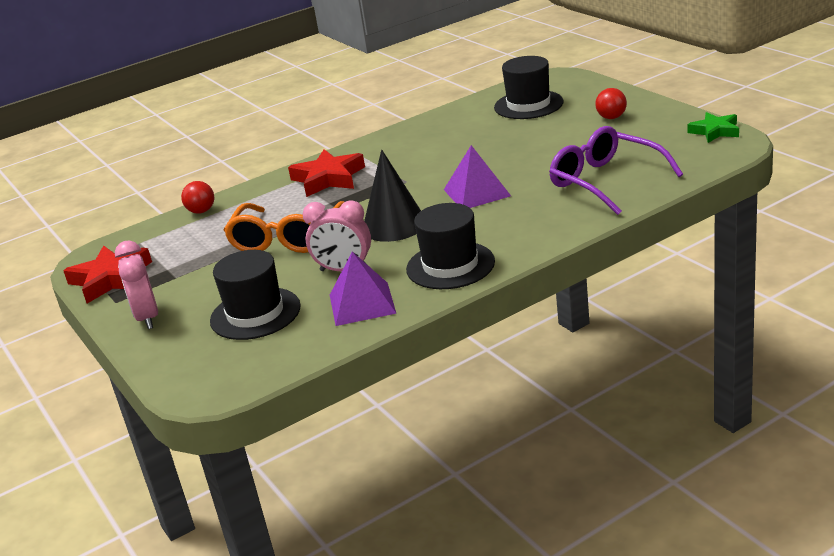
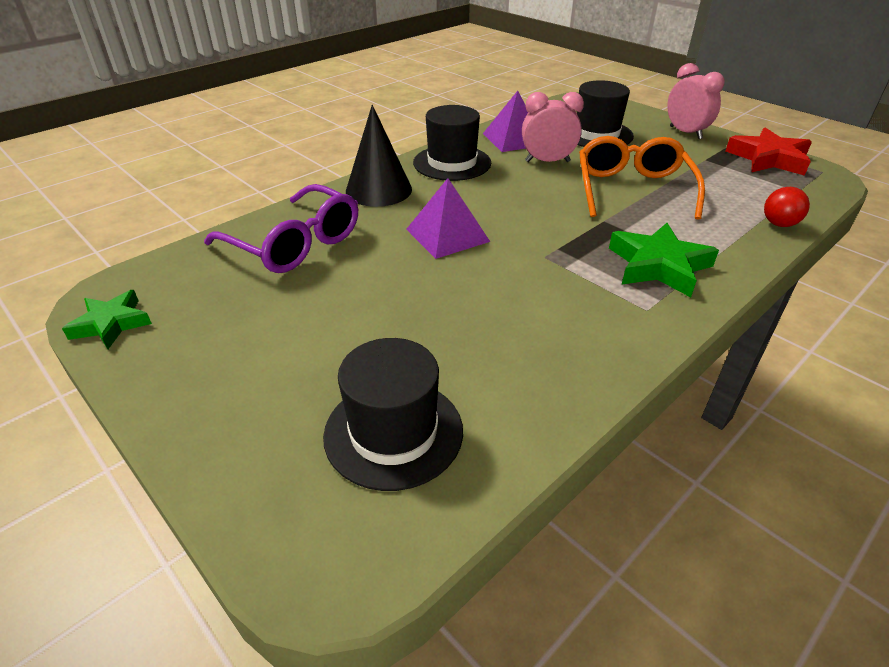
camera: 165 degrees right, 10 degrees up
(328, 178) = (658, 266): red star -> green star
(394, 225) = (526, 200): black cone -> black cone (379, 190)
(611, 117) = (248, 373): red ball -> none

